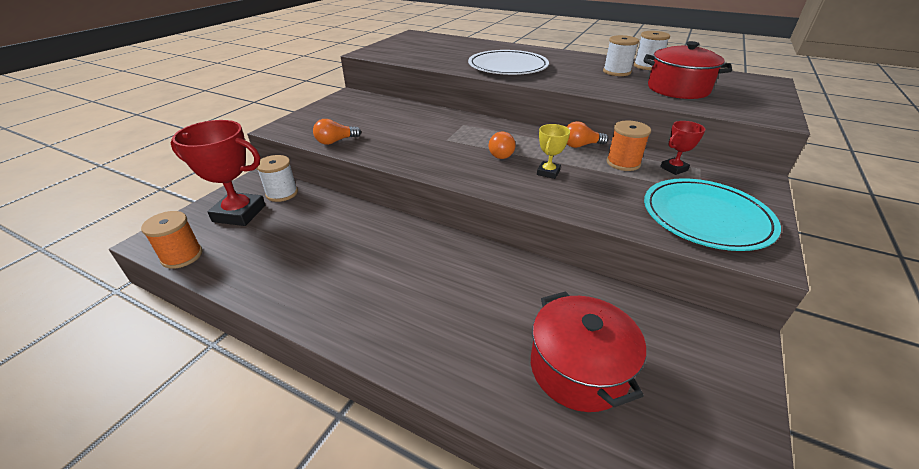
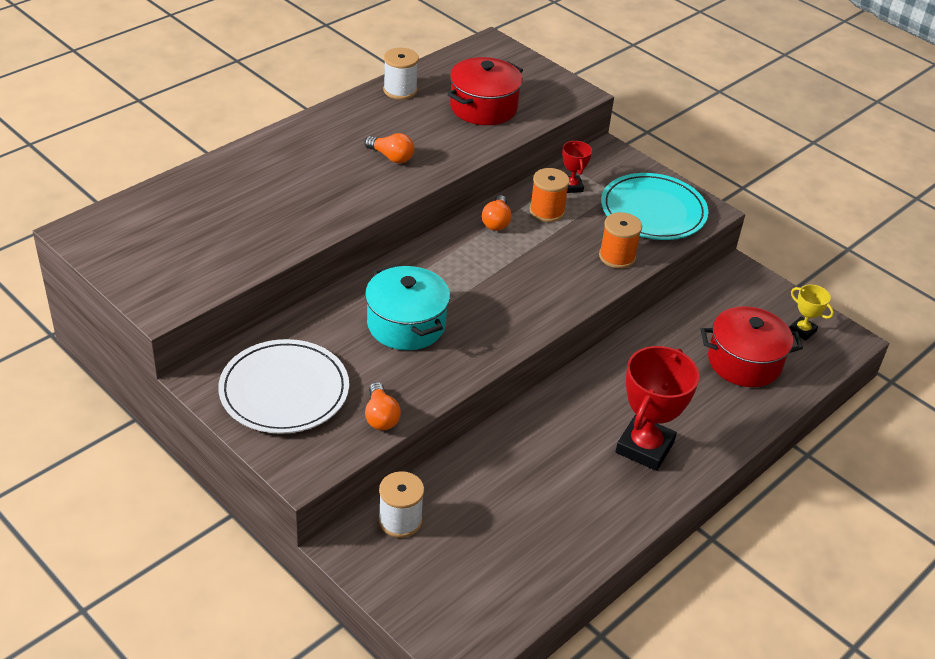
camera: 75 degrees left, 5 degrees up
(182, 256) = (509, 620): orange spool -> orange spool (617, 257)
(239, 213) = (433, 566): red trophy -> red trophy (644, 447)
(432, 134) = (406, 324): none -> turquoise pot
(502, 153) = (487, 284): orange light bulb -> orange light bulb (391, 157)
(508, 66) = (331, 191): white plate -> white plate (284, 390)
(548, 172) = (543, 267): yellow trophy -> yellow trophy (802, 331)
(616, 72) = (406, 120): white spool -> none

